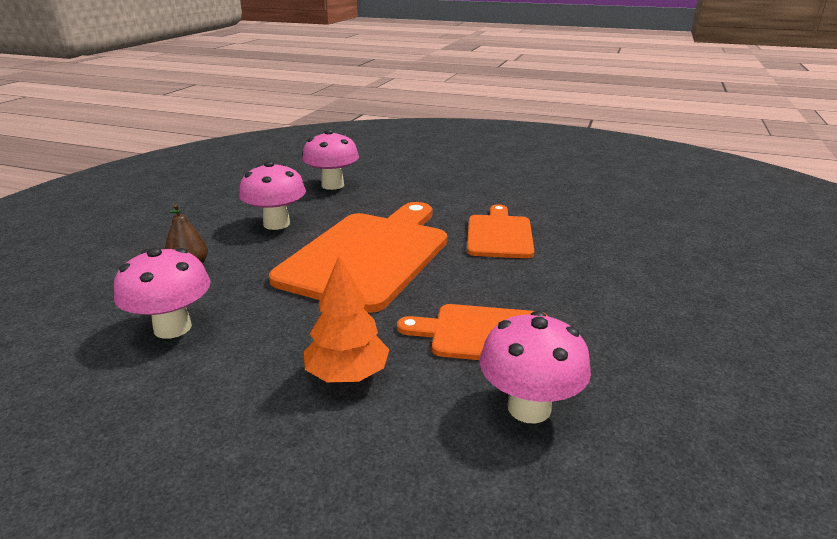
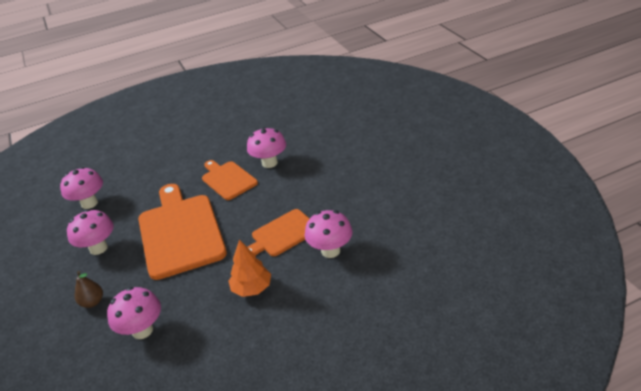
camera: 40 degrees left, 10 degrees up
(578, 244) = (269, 163): none -> pink mushroom

